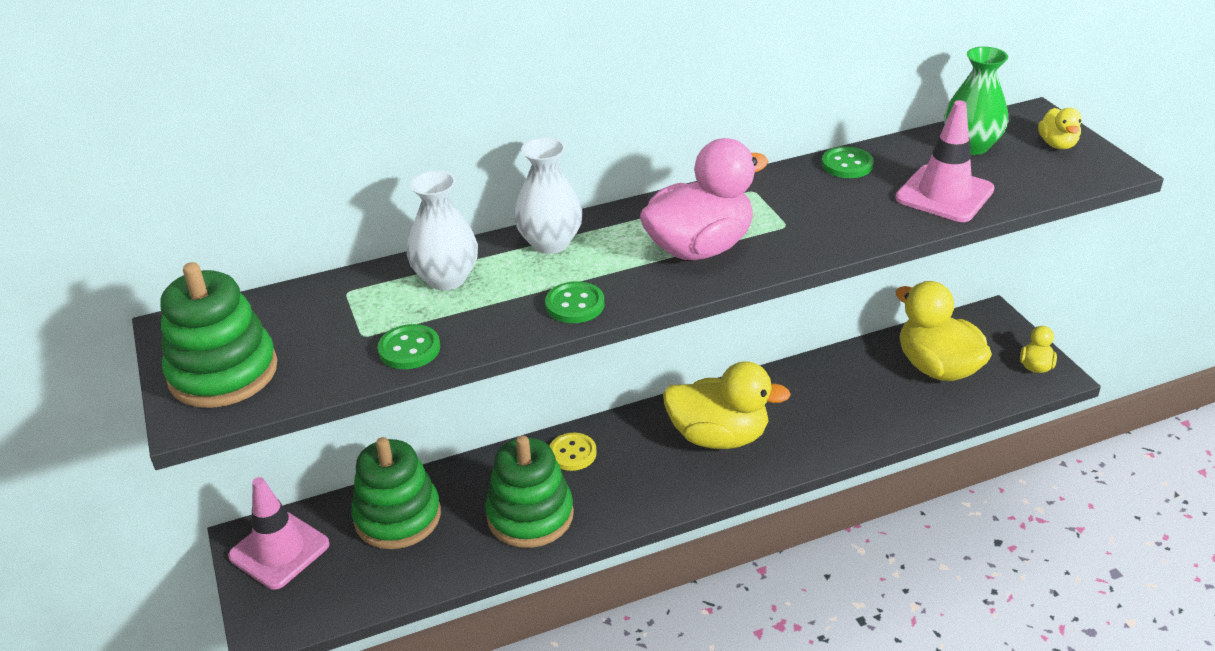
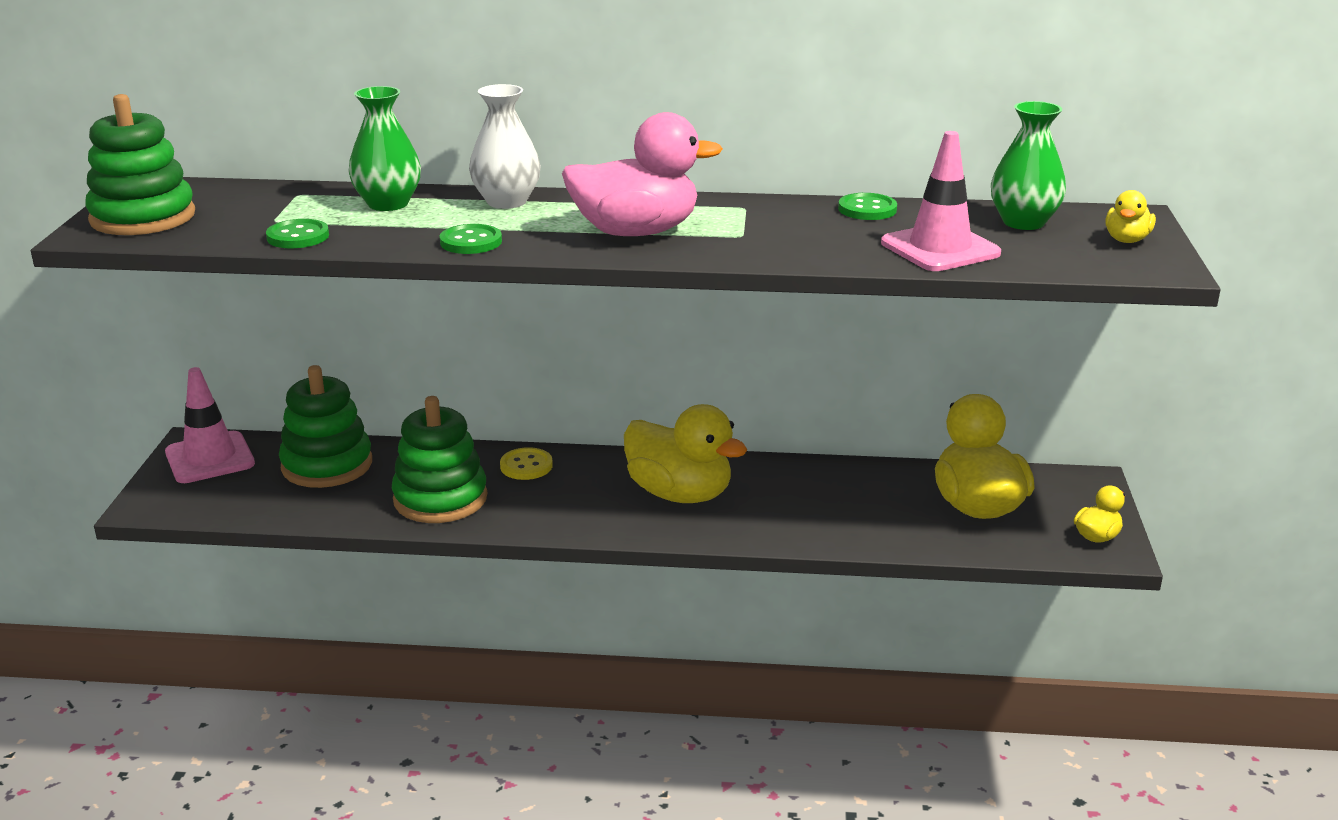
camera: 25 degrees right, 10 degrees down
(446, 278) = (388, 204): white vase -> green vase

